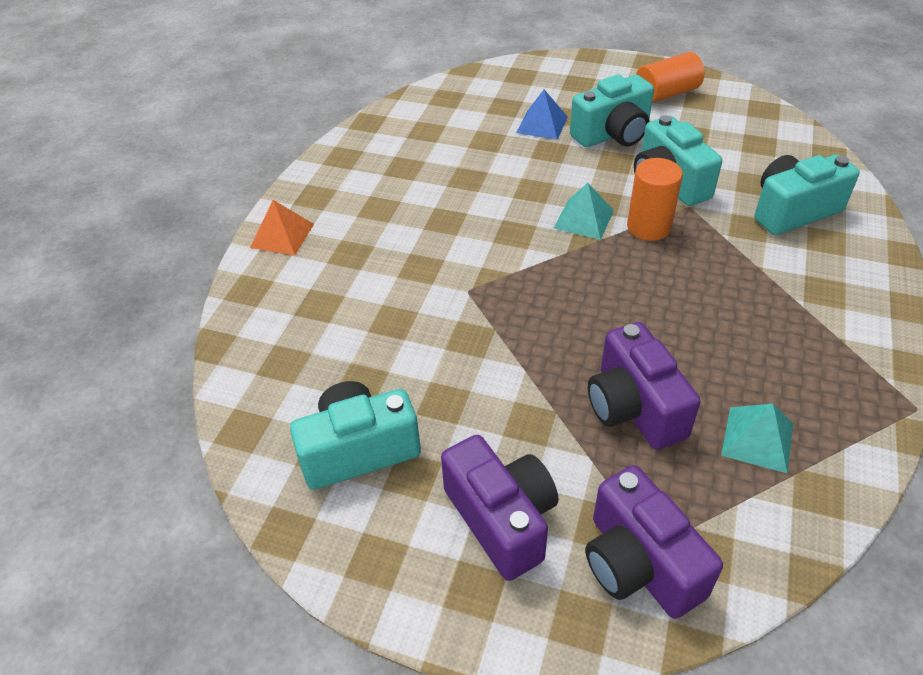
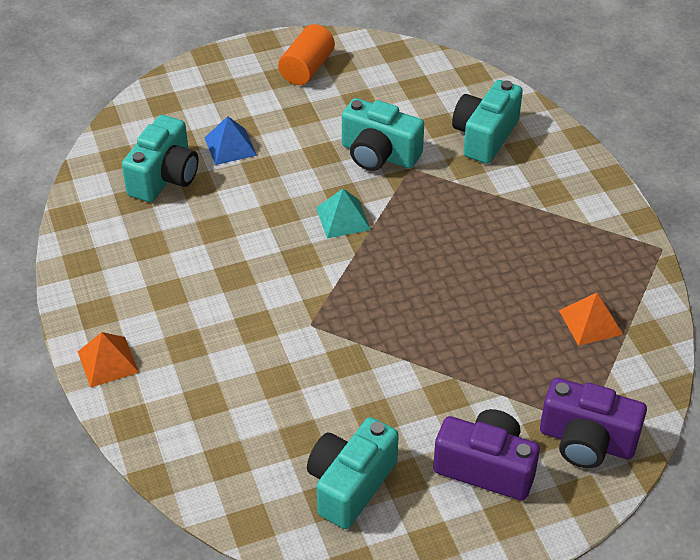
camera: 40 degrees left, 0 degrees up
(613, 134) = (297, 129): turquoise camera -> turquoise camera (164, 177)
(634, 407) = (502, 345): purple camera -> none
(648, 227) = (396, 201): orange cylinder -> none
(757, 439) = (590, 322): turquoise pyramid -> orange pyramid

